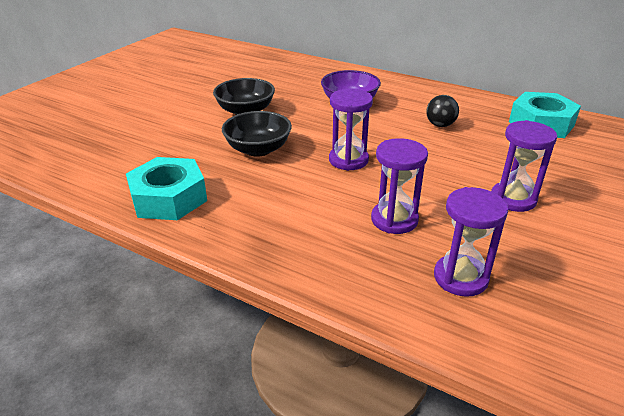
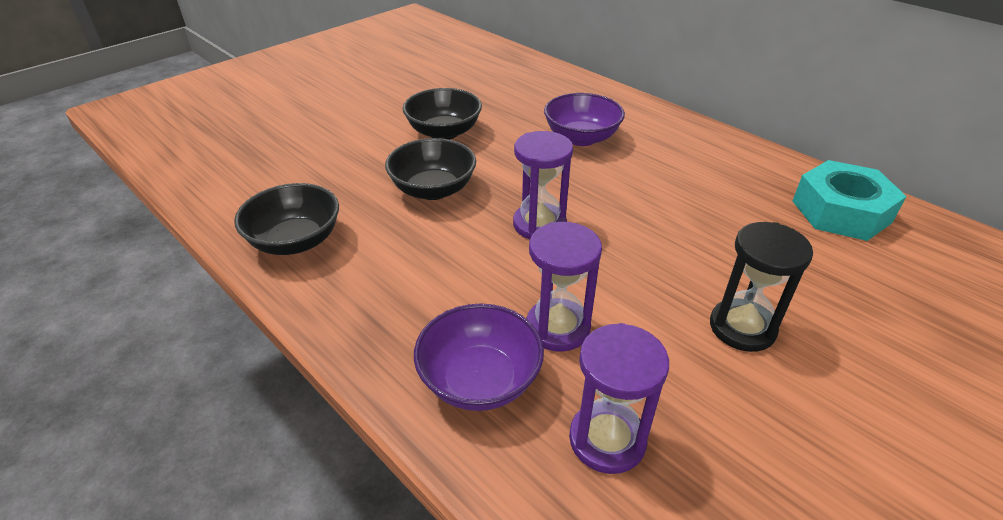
camera: 15 degrees right, 5 degrees up
(169, 198) = (295, 241): turquoise nut -> black bowl
(357, 260) = (480, 380): none -> purple bowl
(440, 125) = (689, 191): black ball -> none
(513, 199) = (742, 327): purple hourglass -> black hourglass

